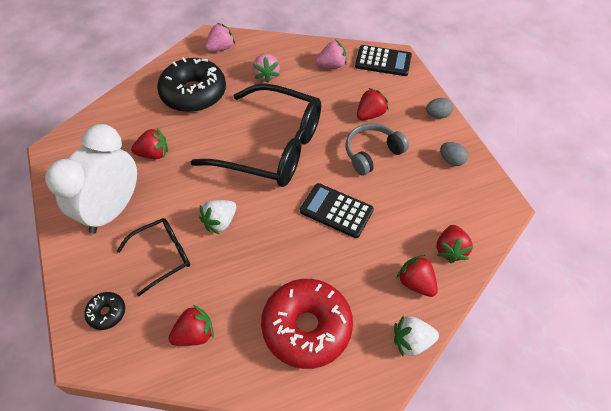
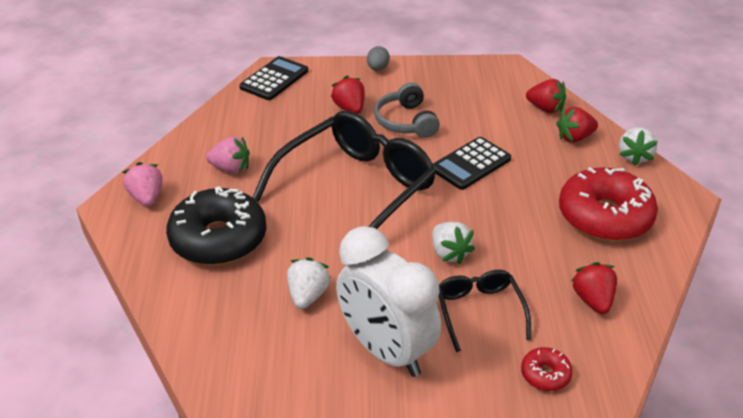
camera: 70 degrees left, 15 degrees down
(107, 313) = (545, 374): black donut -> red donut
(154, 154) = (308, 295): red strawberry -> white strawberry
(331, 65) = (253, 115): pink strawberry -> none
(451, 160) = (441, 78): grey egg -> none

